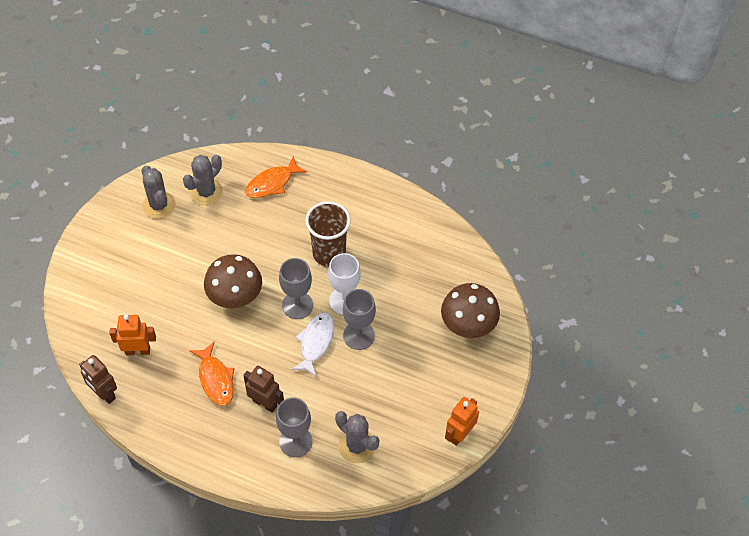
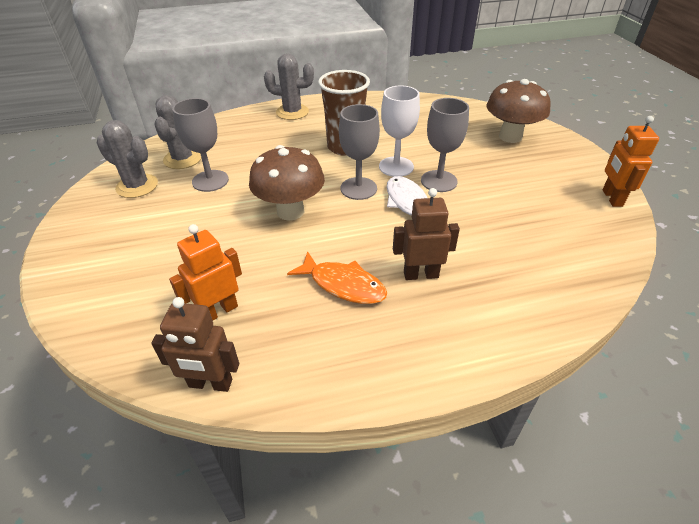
camera: 35 degrees left, 15 degrees down
(272, 183) = (243, 131): orange fish -> none
(295, 441) = (494, 288): grey goblet -> grey goblet (210, 181)
(357, 446) = (552, 256): grey cactus -> grey cactus (292, 112)

